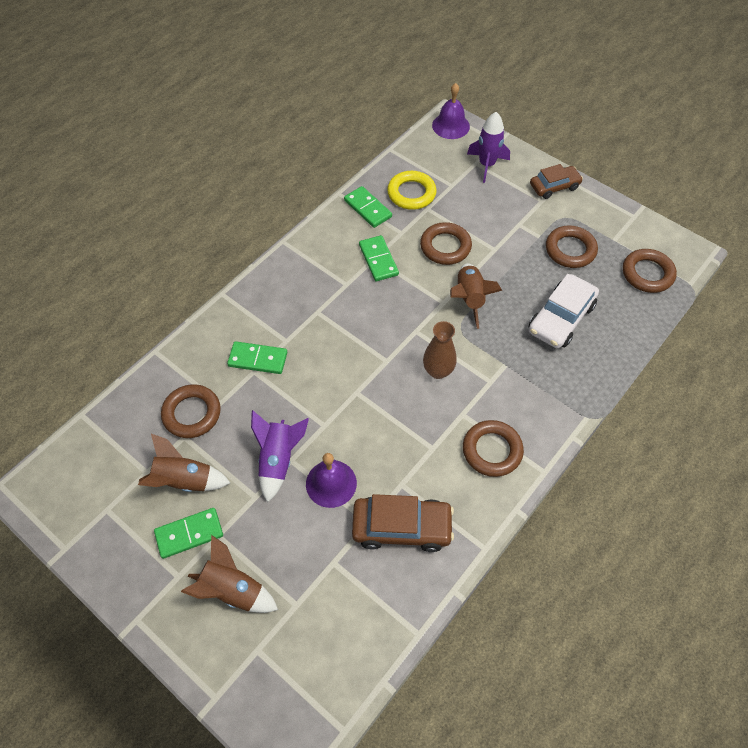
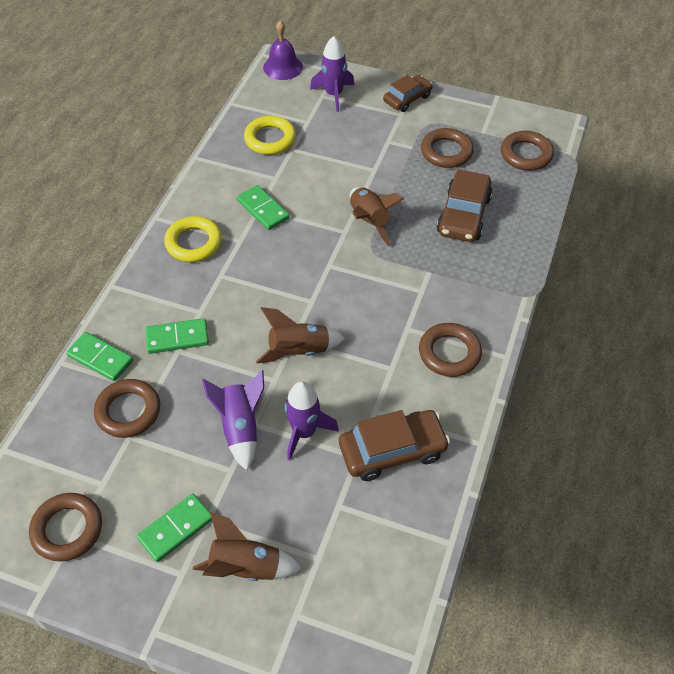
camera: 20 degrees left, 5 degrees down
(184, 480) = (148, 479): brown rocket -> brown rocket (299, 351)
(306, 274) = (193, 243): none -> yellow ring
(331, 483) = (304, 432): purple bell -> purple rocket
(368, 208) = (231, 164): green domino -> green domino (100, 358)
(438, 371) = (366, 296): brown vase -> none
(445, 247) = (325, 180): brown ring -> brown ring (67, 529)
(561, 318) = (464, 215): white car -> brown car

